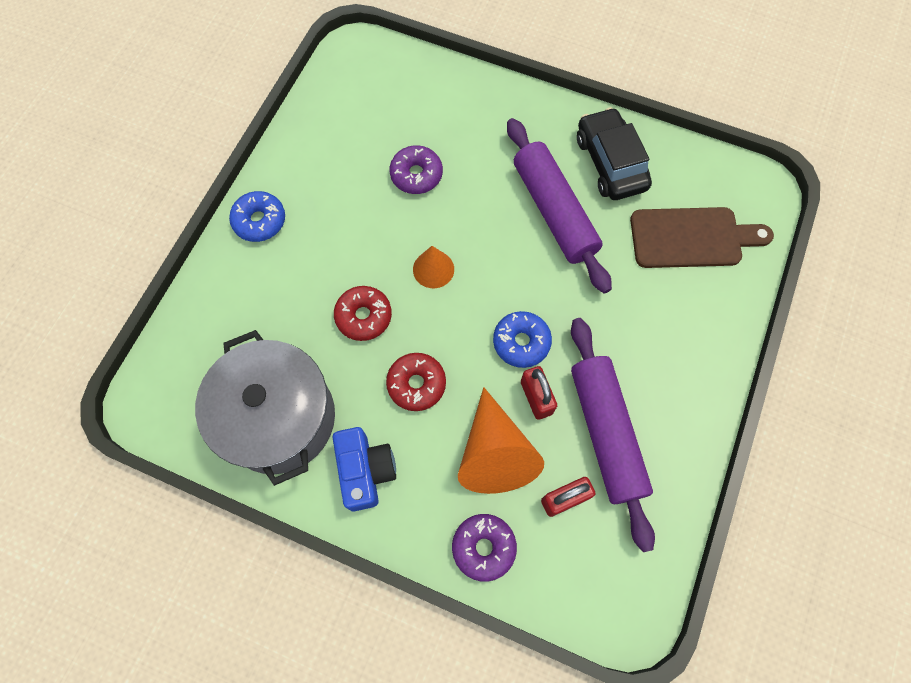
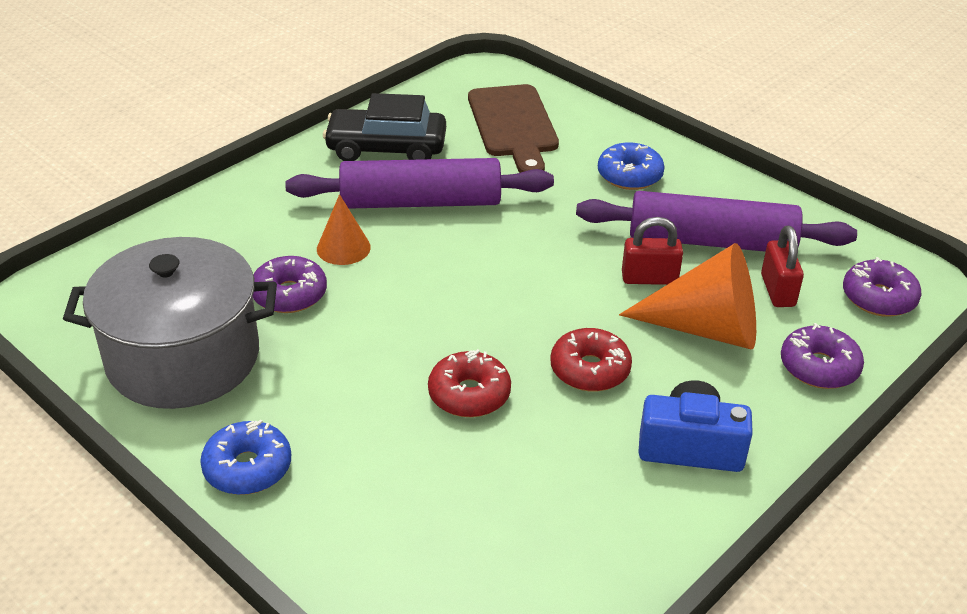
camera: 70 degrees left, 30 degrees down
(279, 418) = (581, 518): grey pot -> grey pot (183, 358)
(433, 269) = (437, 315): orange cone -> orange cone (343, 248)
(521, 342) = (575, 271): blue donut -> blue donut (629, 175)
(592, 584) = (878, 298): none -> purple donut
(691, 238) = (513, 125): brown cutting board -> brown cutting board turned 150 degrees clockwise

